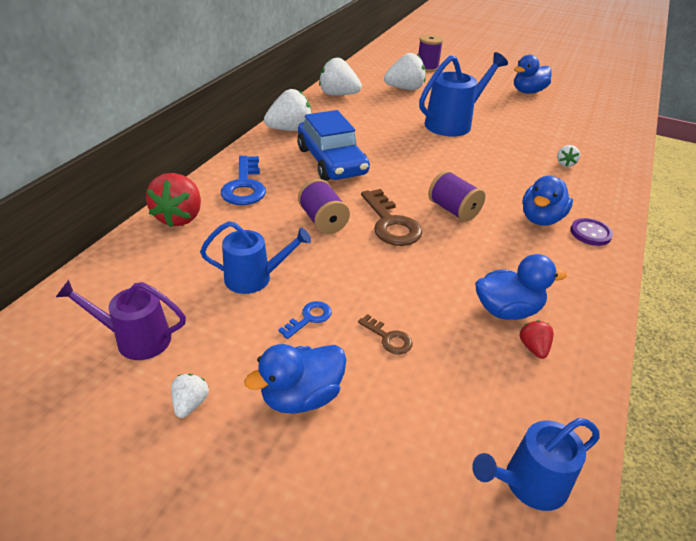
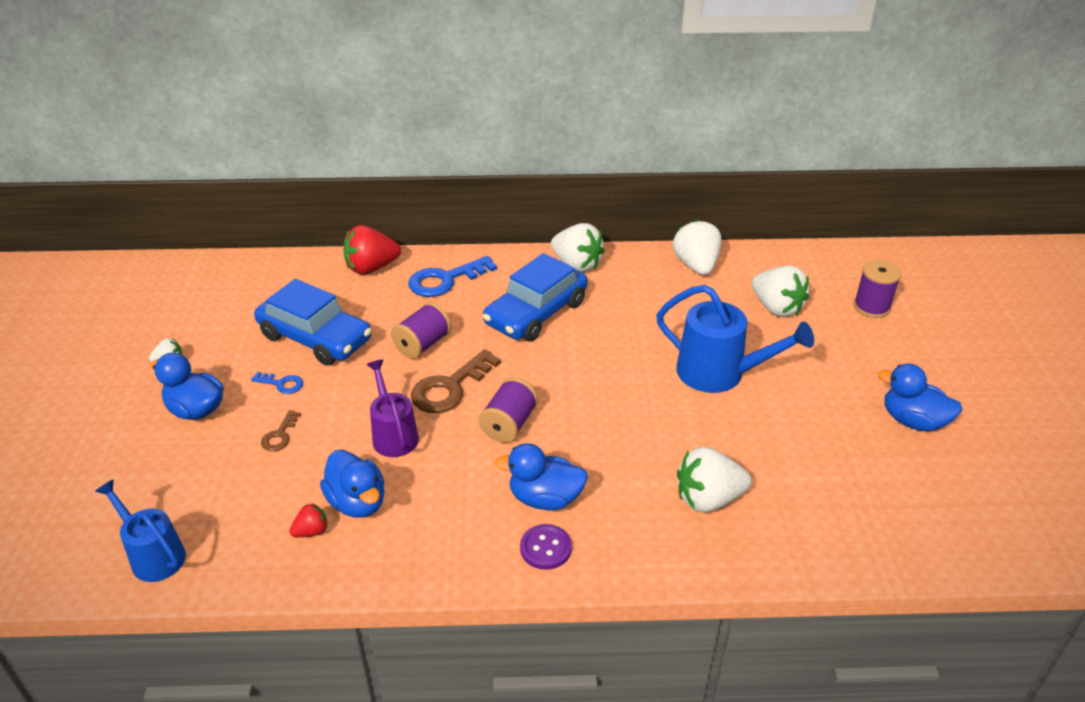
camera: 65 degrees right, 0 degrees up
(135, 339) = (218, 313): purple watering can -> purple watering can (393, 434)
(255, 278) = (315, 338): blue watering can -> blue car
(565, 163) = (708, 499): white strawberry -> white strawberry, size x2.02

